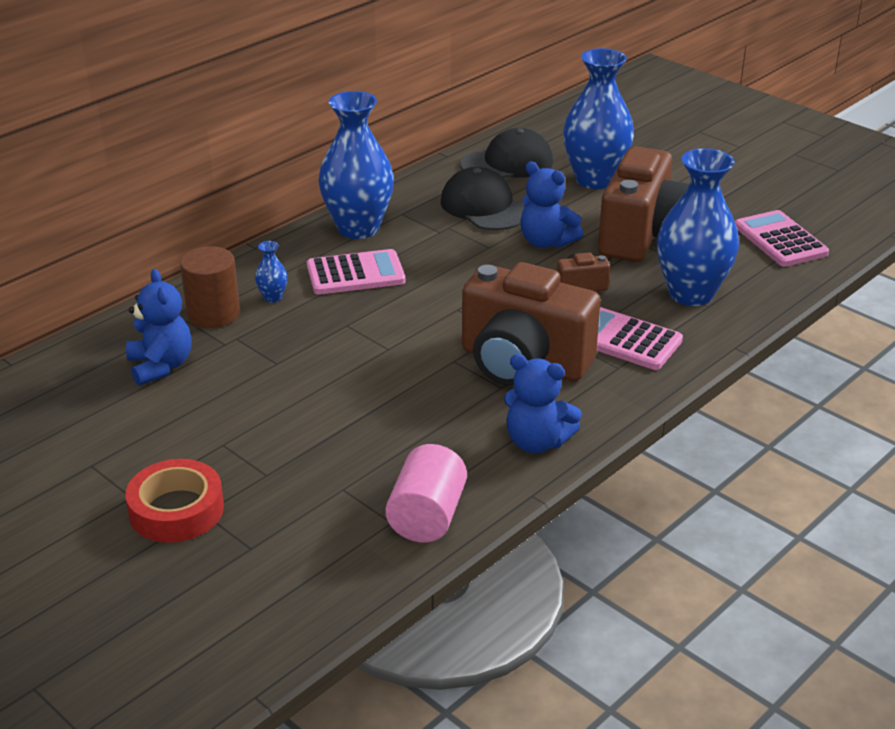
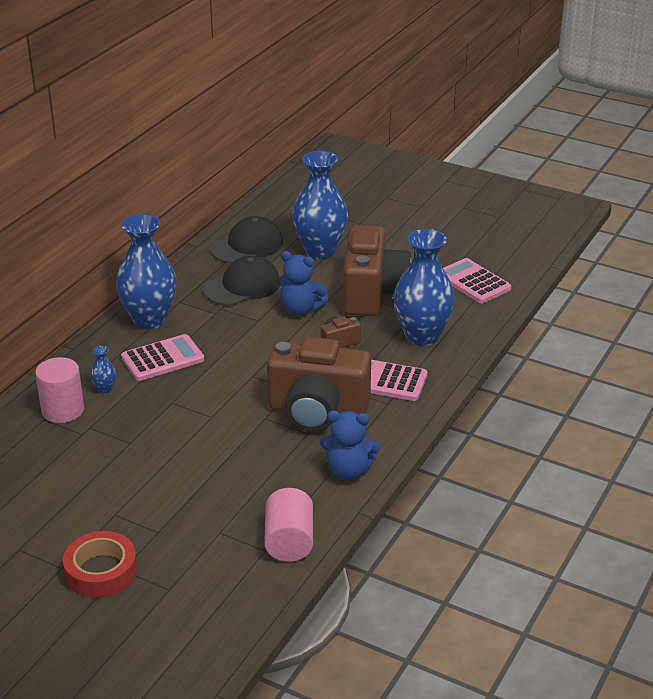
camera: 15 degrees left, 0 degrees up
(161, 366) = (39, 460): blue teddy bear -> none
(213, 314) = (63, 410): brown cylinder -> pink cylinder
(484, 207) = (242, 286): black cap -> black cap turned 105 degrees clockwise

